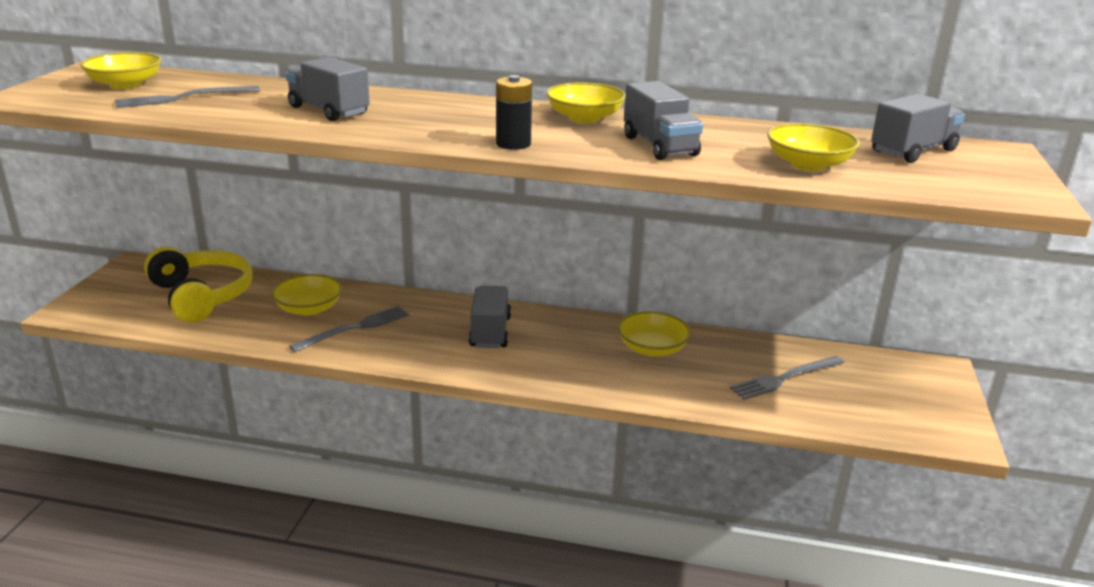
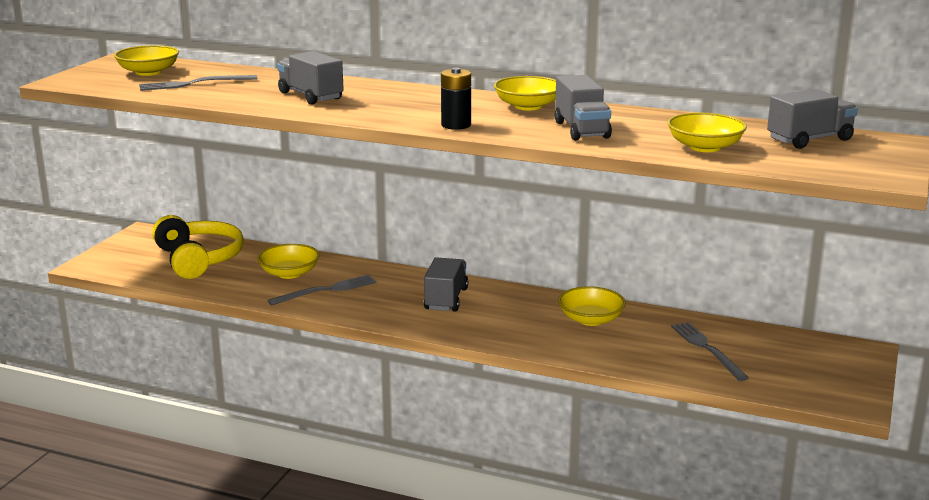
camera: 10 degrees right, 5 degrees down
(785, 378) = (707, 349): grey fork -> grey fork turned 90 degrees clockwise

